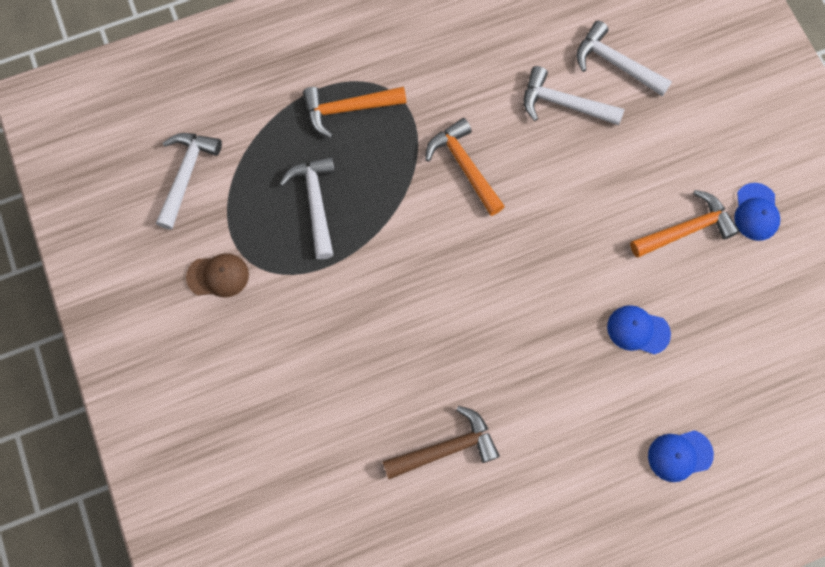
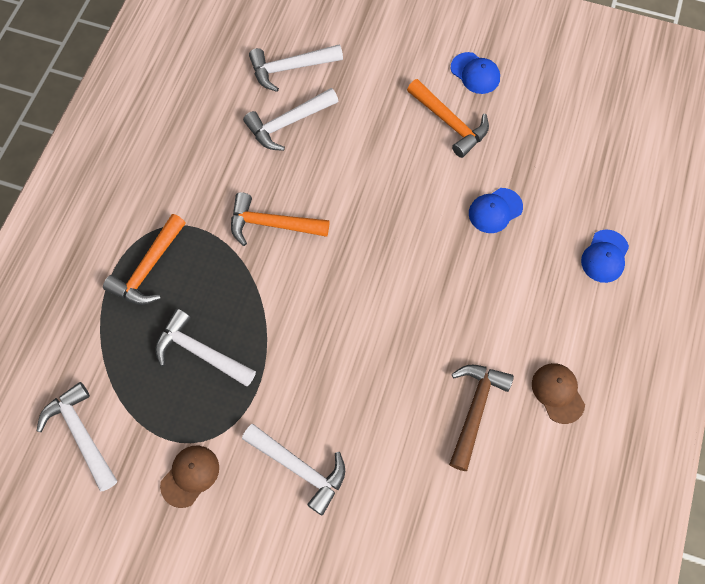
camera: 50 degrees left, 5 degrees down
(288, 350) = (300, 468): none -> white hammer
(518, 505) = (557, 393): none -> brown cap
(686, 229) = (450, 123): orange hammer -> orange hammer turned 120 degrees clockwise

